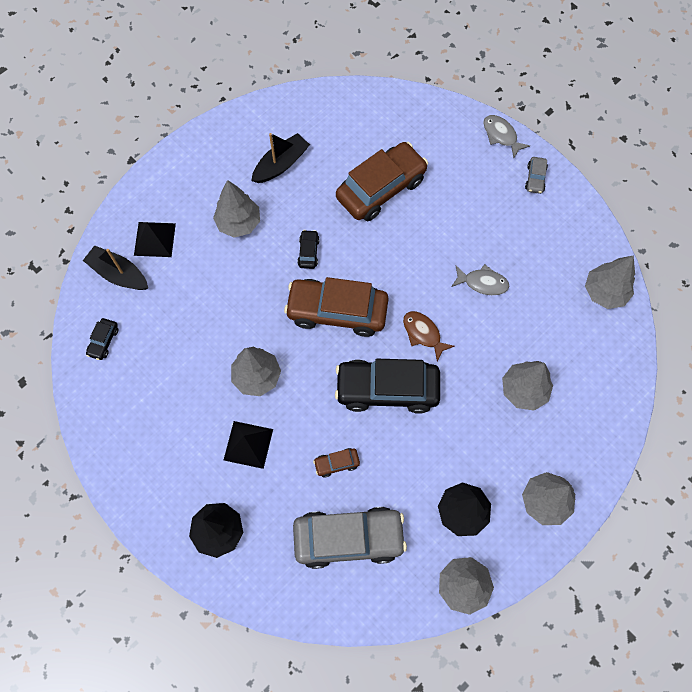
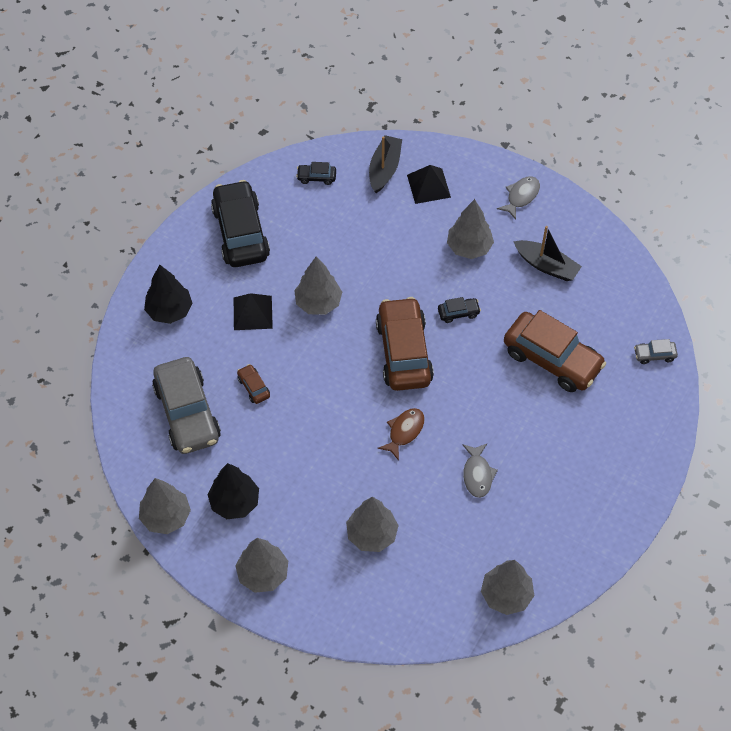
camera: 75 degrees right, 10 degrees down
(387, 389) = (337, 412): black car -> black car (240, 232)
(501, 135) = (660, 459): grey fish -> grey fish (521, 196)
(535, 178) = (619, 503): grey car -> grey car (654, 355)

